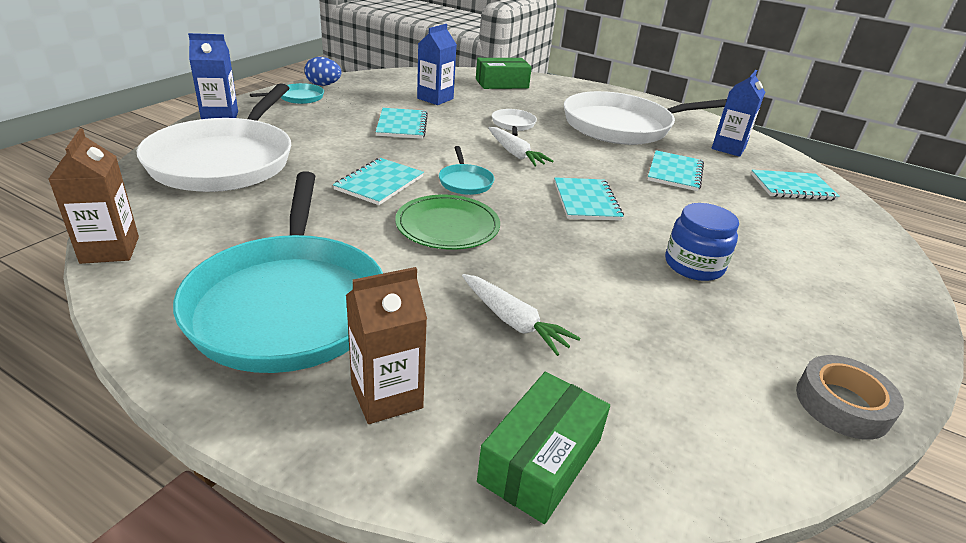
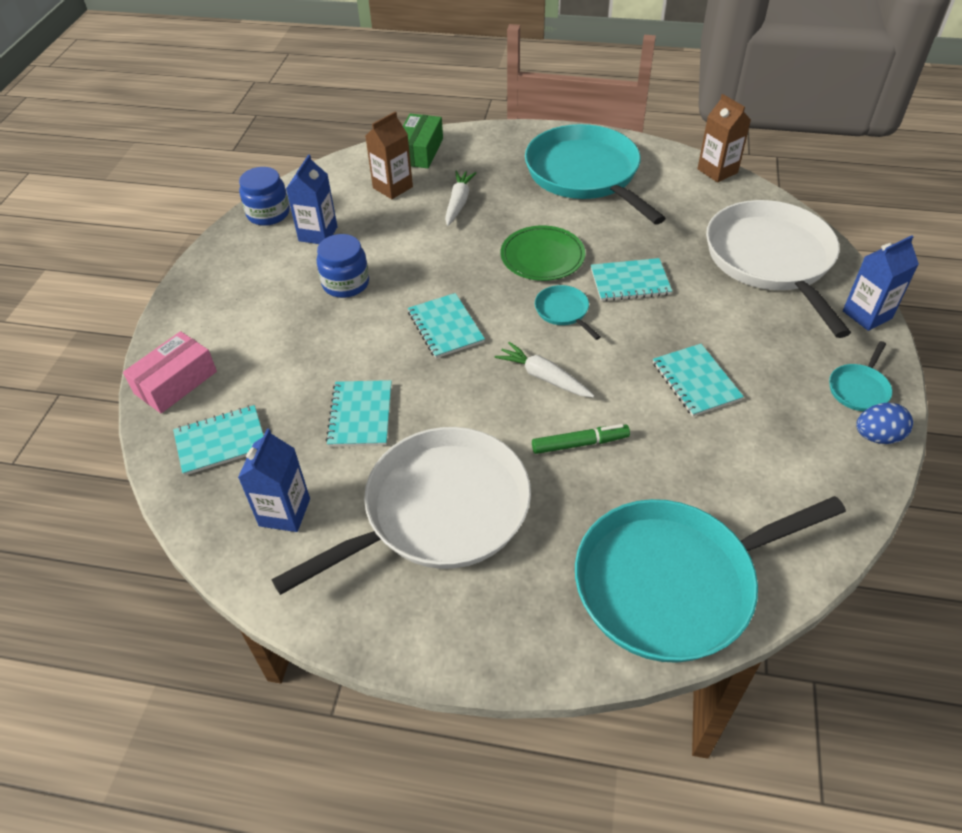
camera: 165 degrees right, 15 degrees up
(379, 183) = (630, 282): turquoise notebook -> turquoise notebook turned 75 degrees clockwise
(386, 396) = (499, 153): brown carton -> brown carton (392, 187)
(435, 98) = (719, 470): blue carton -> blue carton (318, 234)
(502, 83) = (672, 583): green box -> turquoise pan
(513, 124) = (580, 443): white pan -> green marker
(513, 321) = (458, 203): white carrot -> white carrot turned 75 degrees clockwise
(842, 404) = (268, 213): grey tape -> blue jar
(860, 232) = (175, 382): none -> pink box

